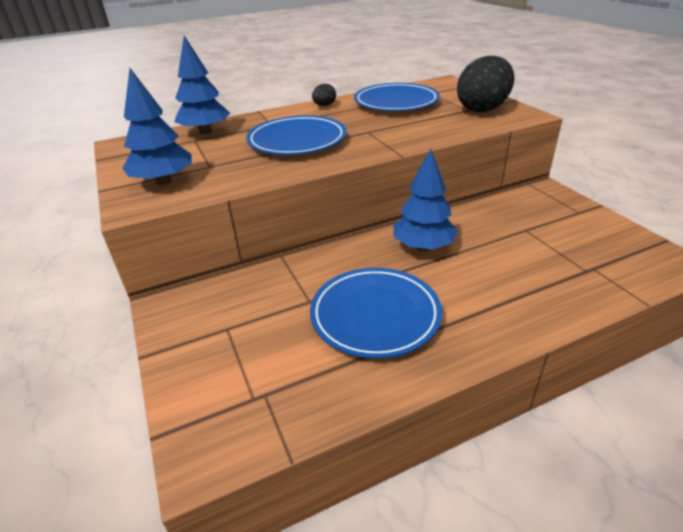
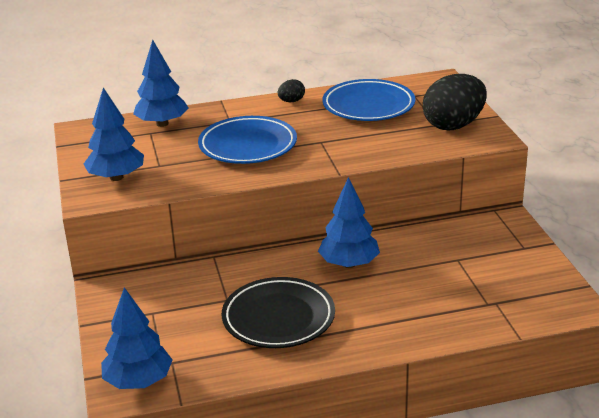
camera: 10 degrees right, 5 degrees down
(226, 432) = (138, 381): none -> blue tree
(375, 315) = (278, 318): blue plate -> black plate

